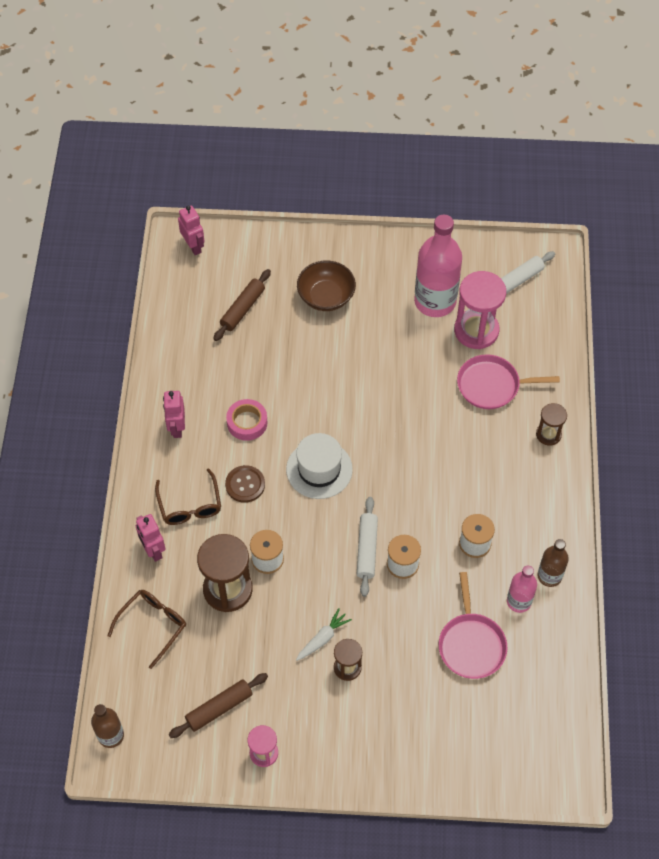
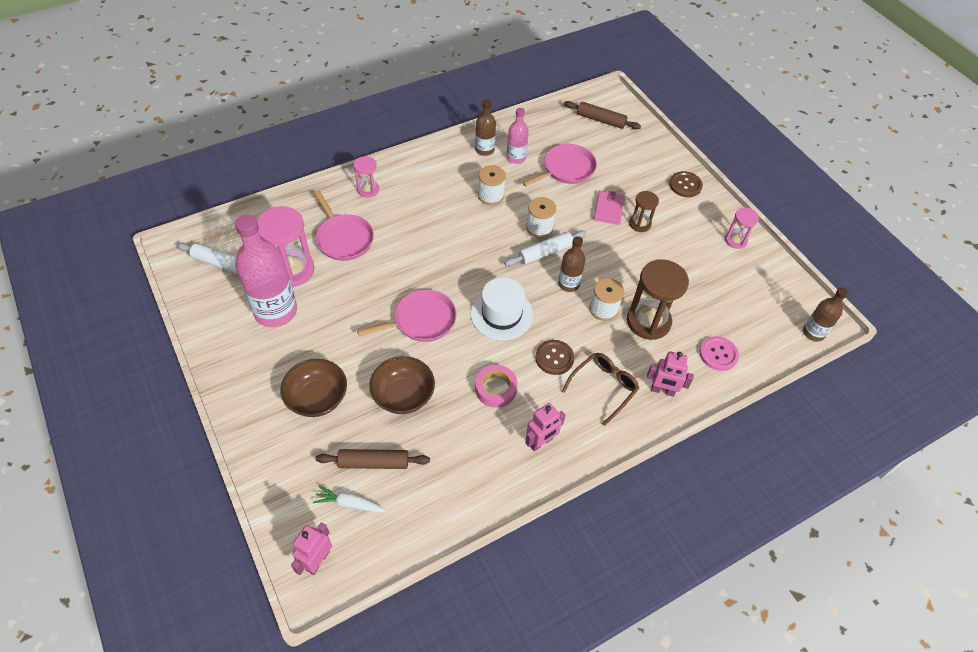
camera: 125 degrees left, 5 degrees down
(152, 625) = (718, 354): brown glasses -> pink button
(153, 550) = (662, 391): pink robot -> pink robot turned 75 degrees clockwise
(219, 708) = (733, 279): brown rolling pin -> brown rolling pin (600, 120)
(287, 354) = (403, 395): none -> brown bowl
(315, 547) = (568, 284): none -> brown bottle
(323, 638) = (632, 246): white carrot -> white carrot (349, 503)
(354, 403) = (422, 320): none -> pink pan
(372, 760) = (685, 185): none -> brown button
(386, 649) = (608, 209): none -> pink wallet
(548, 434) = (368, 189): brown hourglass -> pink hourglass

